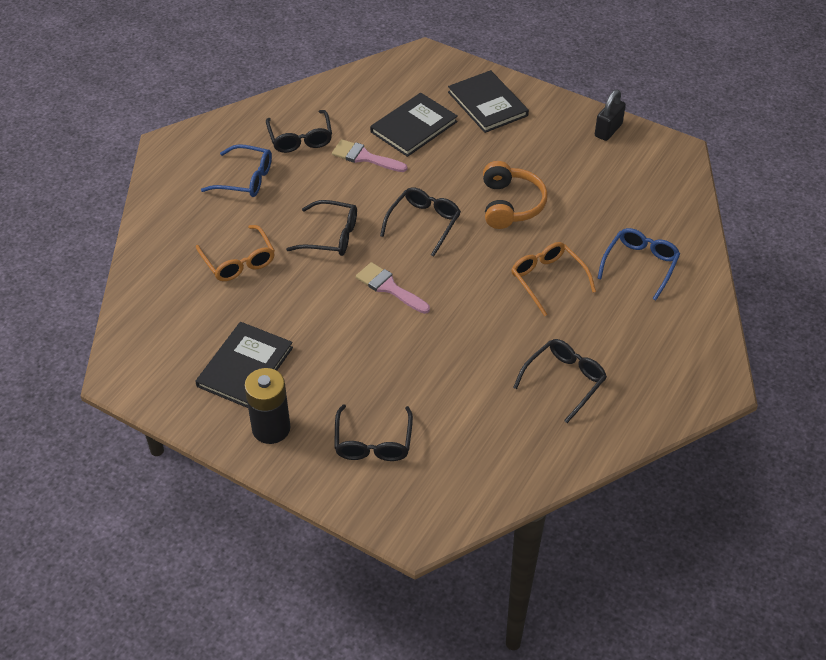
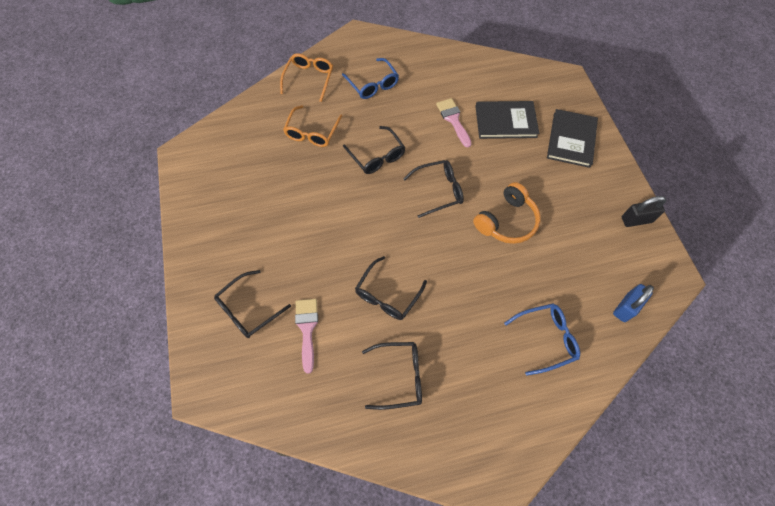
camera: 45 degrees right, 15 degrees up
(245, 367) = (242, 200): black book -> none
(271, 428) = (211, 250): black battery -> none
(300, 138) = (430, 81): black glasses -> black glasses (387, 295)
(389, 287) = (371, 216): pink brush -> pink brush (307, 329)
(547, 280) = (471, 294): orange glasses -> orange glasses (309, 79)
(670, 199) = (626, 307): none -> blue padlock

